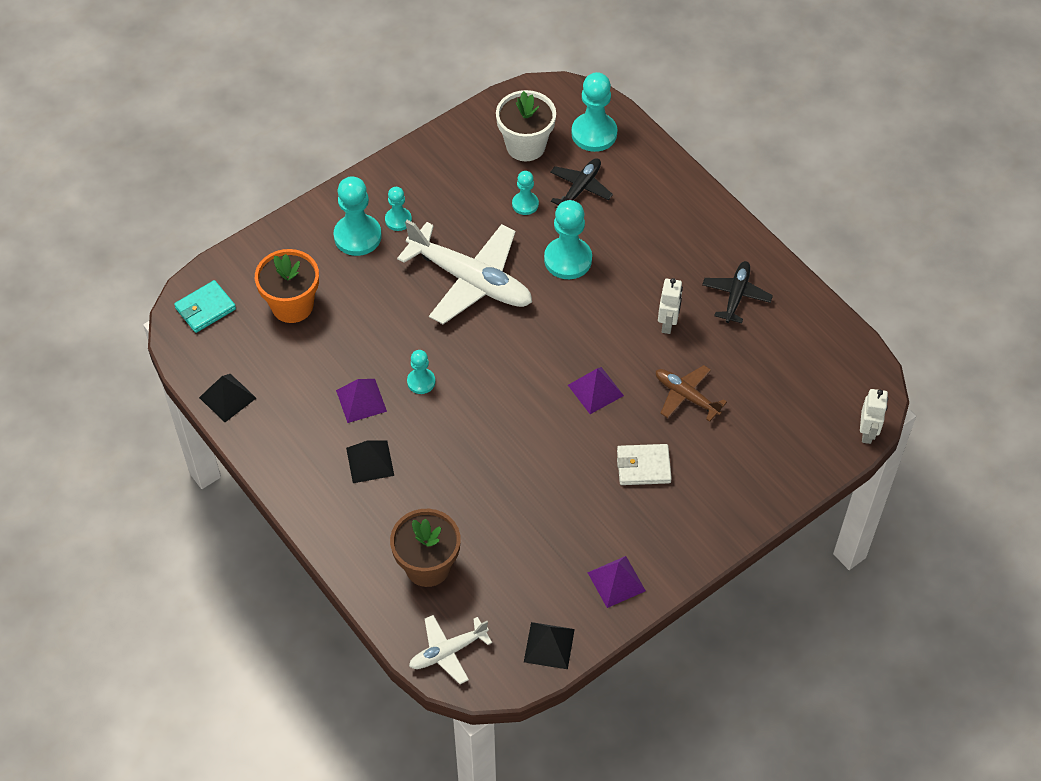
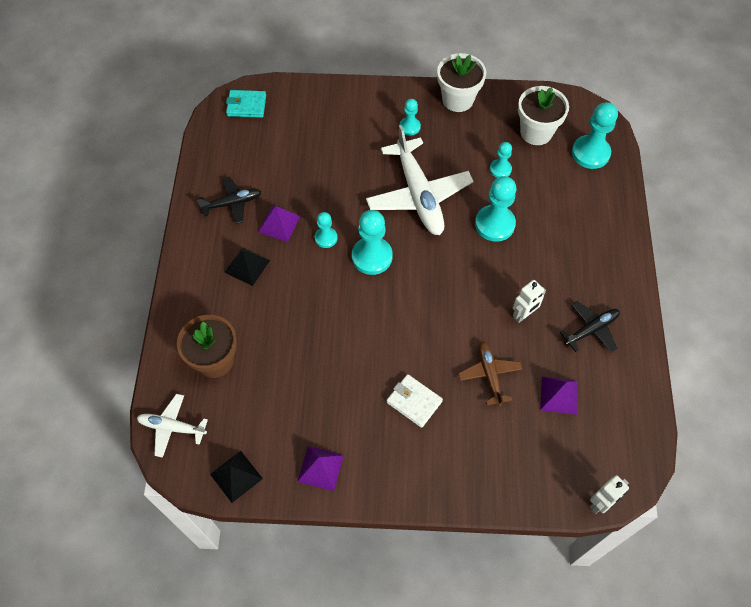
camera: 40 degrees right, 5 degrees up
(227, 397) = (206, 167): black pyramid -> none
(292, 305) = (296, 137): orange flower pot -> none
(357, 236) = (375, 121): turquoise pawn -> turquoise pawn (372, 257)
(420, 162) = (457, 100): none -> white flower pot
(580, 188) = (547, 183): black plane -> black plane (232, 203)
(595, 390) = (431, 324): purple pyramid -> purple pyramid (559, 395)

